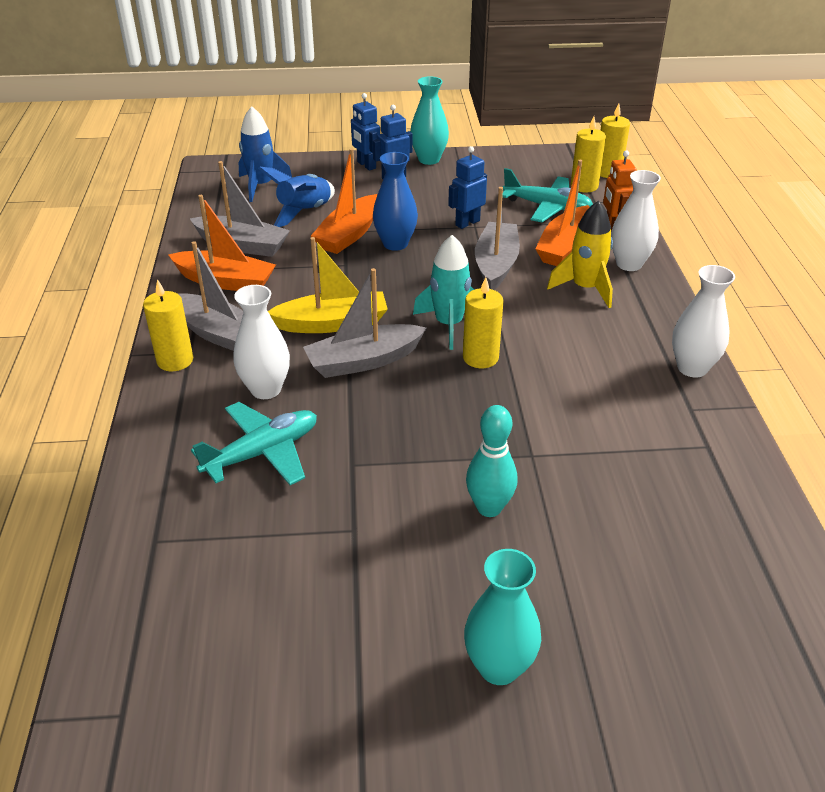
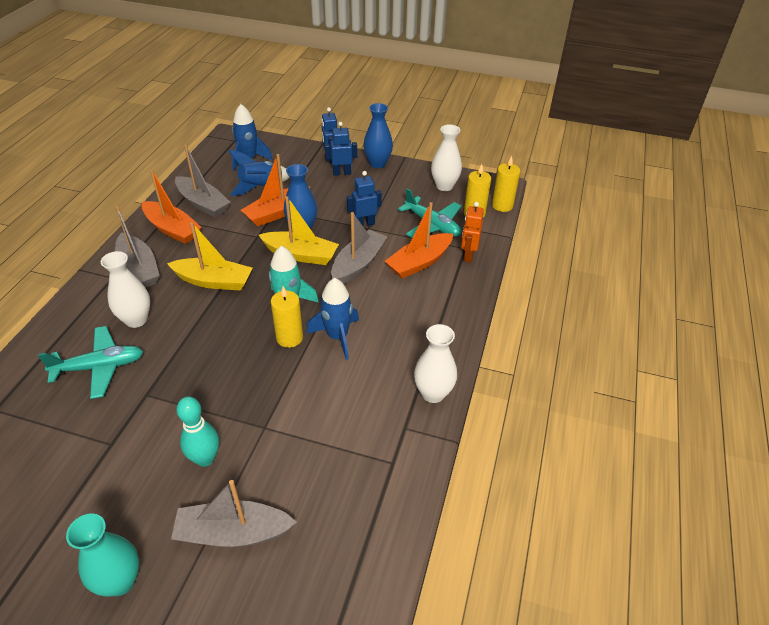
camera: 20 degrees right, 5 degrees up
(175, 360) = (99, 281): yellow candle -> none
(363, 361) = (211, 317): grey boat -> grey boat (233, 533)
(418, 271) = (301, 255): none -> yellow boat
(429, 159) = (377, 163): turquoise vase -> blue vase
(536, 342) = (337, 336): none -> blue rocket
(585, 288) = (406, 302): yellow rocket -> none
(629, 264) = (455, 290): white vase -> white vase (444, 186)

